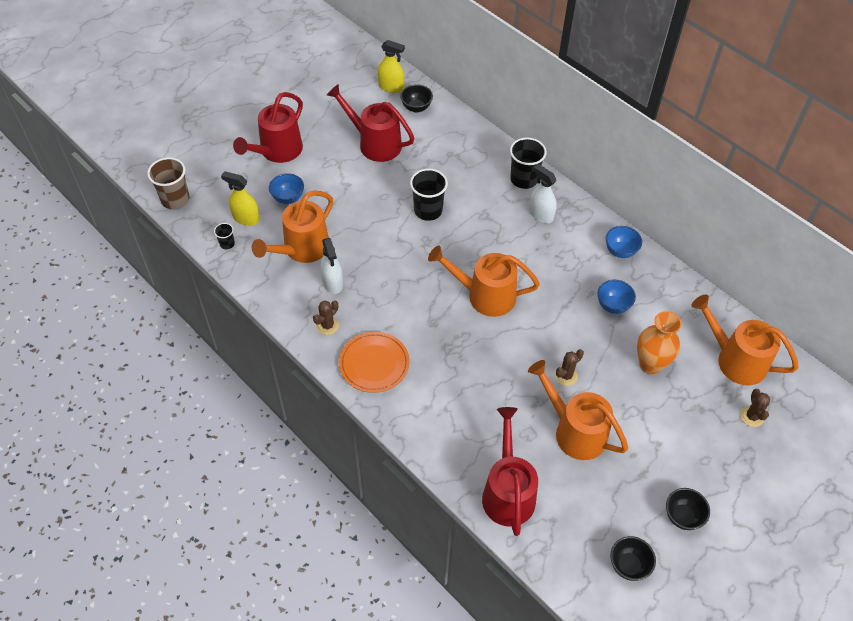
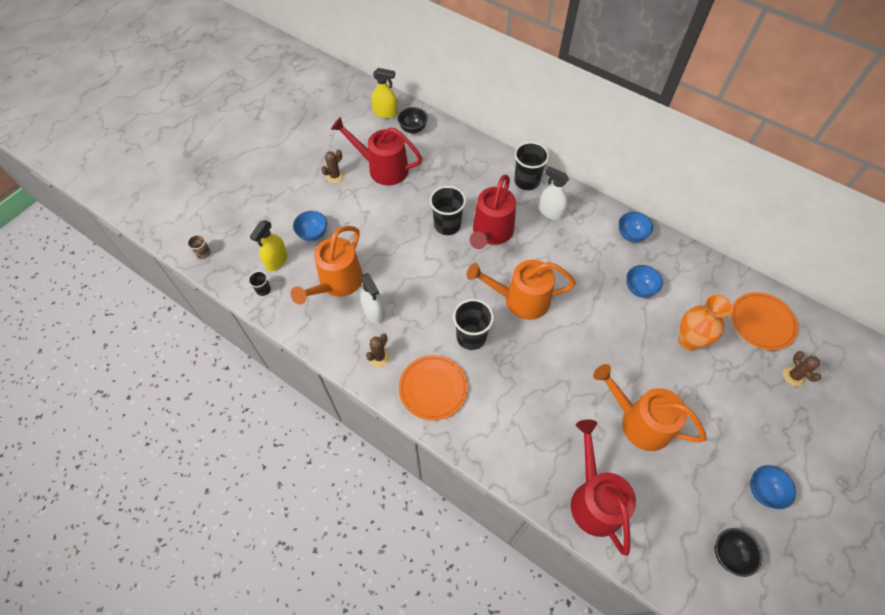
camera: 10 degrees left, 5 degrees up
(175, 199) = (203, 253): brown cup -> brown cup, size x0.51
(246, 218) = (277, 261): yellow spray bottle -> yellow spray bottle turned 75 degrees counterclockwise
(277, 151) = (293, 190): red watering can -> red watering can (491, 233)
(425, 322) = (471, 337): none -> black cup
(566, 376) = (616, 367): brown cactus -> brown cactus (335, 176)
(682, 516) = (763, 491): black bowl -> blue bowl
(735, 359) = (762, 322): orange watering can -> orange plate

